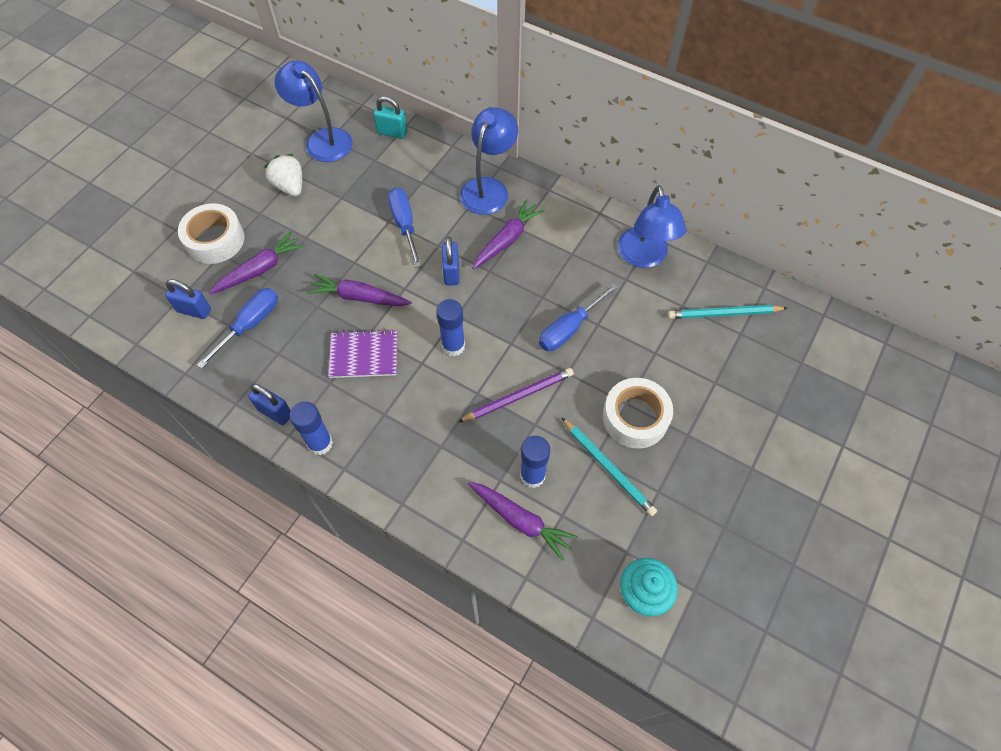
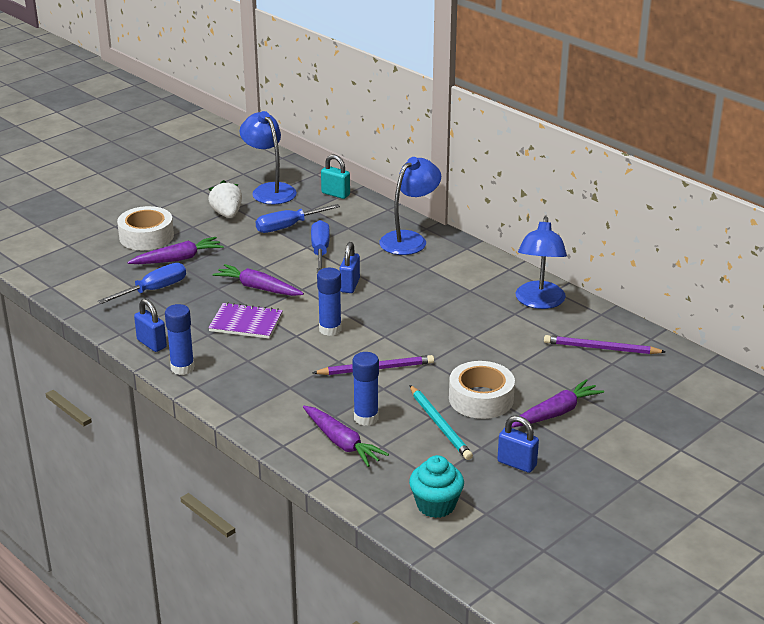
camera: 15 degrees right, 30 degrees down
(194, 310) = (109, 275): blue padlock -> blue padlock (517, 464)
(507, 239) = (412, 273): purple carrot -> purple carrot (556, 412)
(569, 328) = (445, 335): blue screwdriver -> blue screwdriver (288, 226)
(724, 314) = (601, 348): turquoise pencil -> purple pencil

